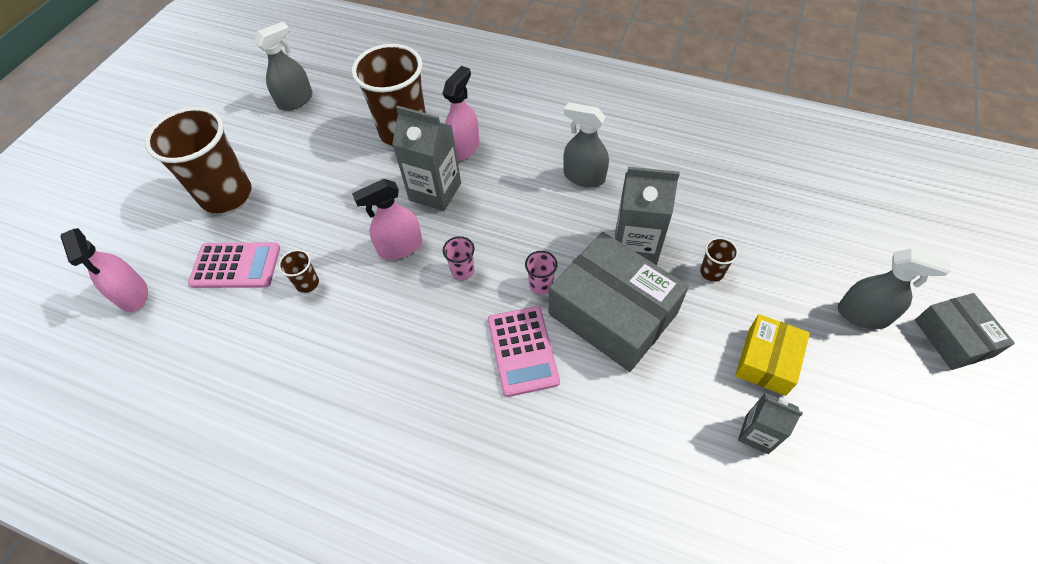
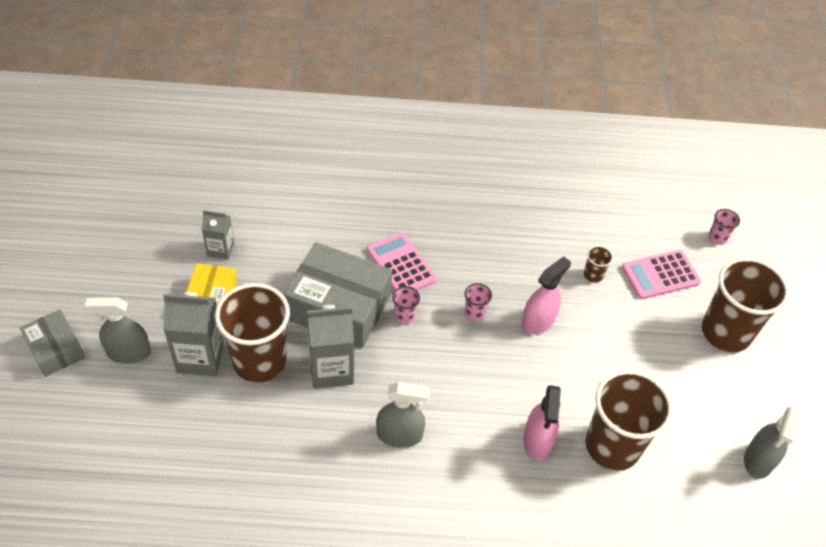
camera: 155 degrees right, 5 degrees down
(133, 294) = (717, 238): pink spray bottle -> pink cup
(435, 191) = (538, 382): grey carton -> grey carton (200, 357)
(712, 272) = (259, 361): brown cup -> brown cup, size x2.45

